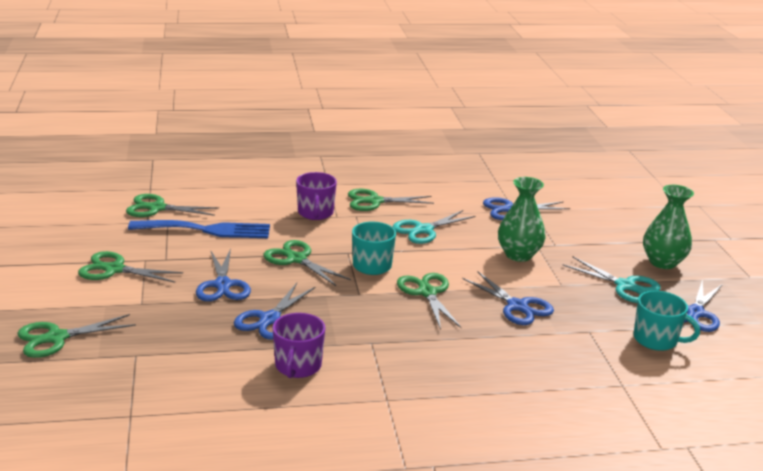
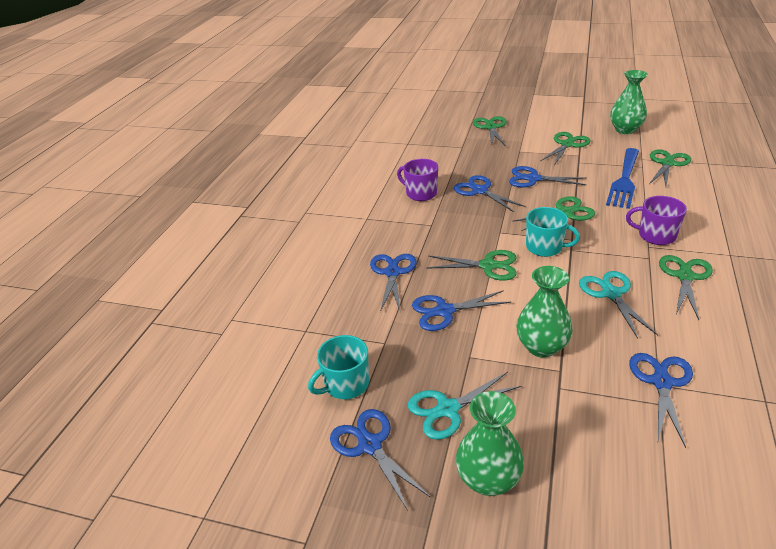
camera: 120 degrees right, 10 degrees up
(61, 233) = (625, 130): none -> green vase
(484, 350) = (392, 272): none -> blue scissors

